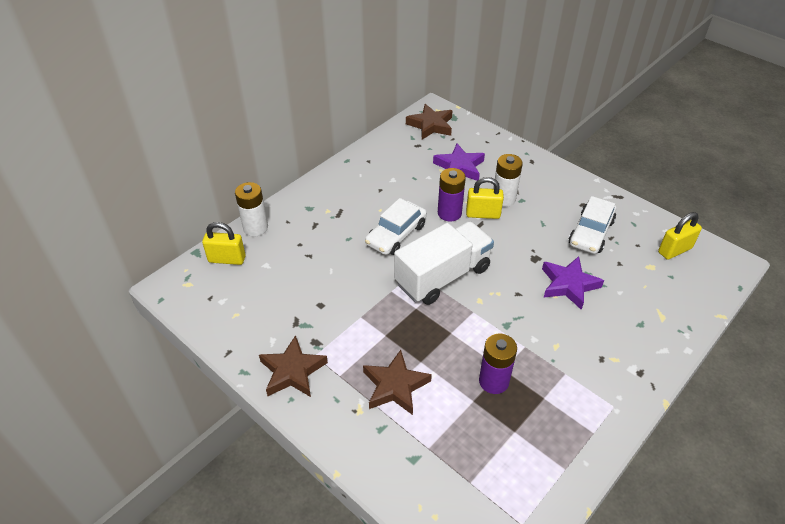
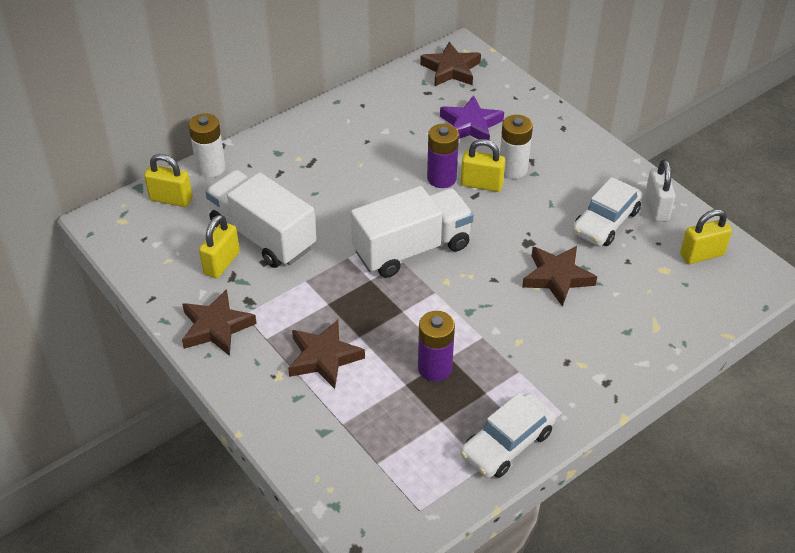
camera: 10 degrees right, 0 degrees up
(284, 311) = (221, 263): none -> yellow padlock
(314, 281) = (263, 236): none -> white truck
(396, 234) = (371, 195): white car -> white car (507, 443)
(569, 285) = (557, 277): purple star -> brown star
(625, 216) = (656, 208): none -> white padlock

